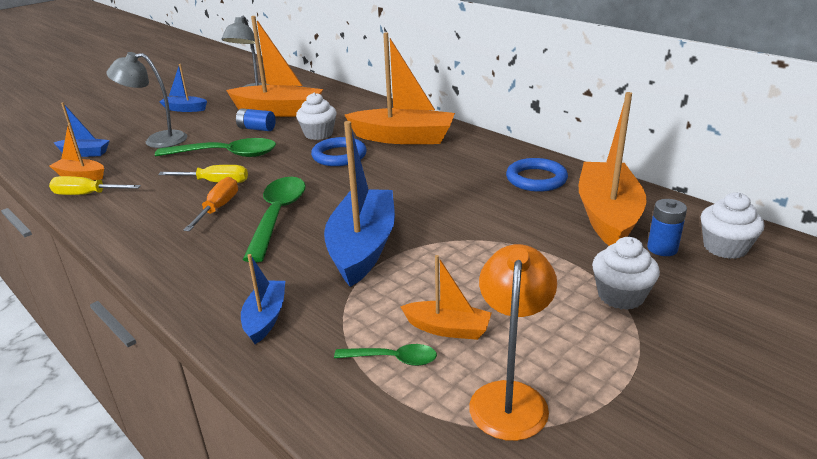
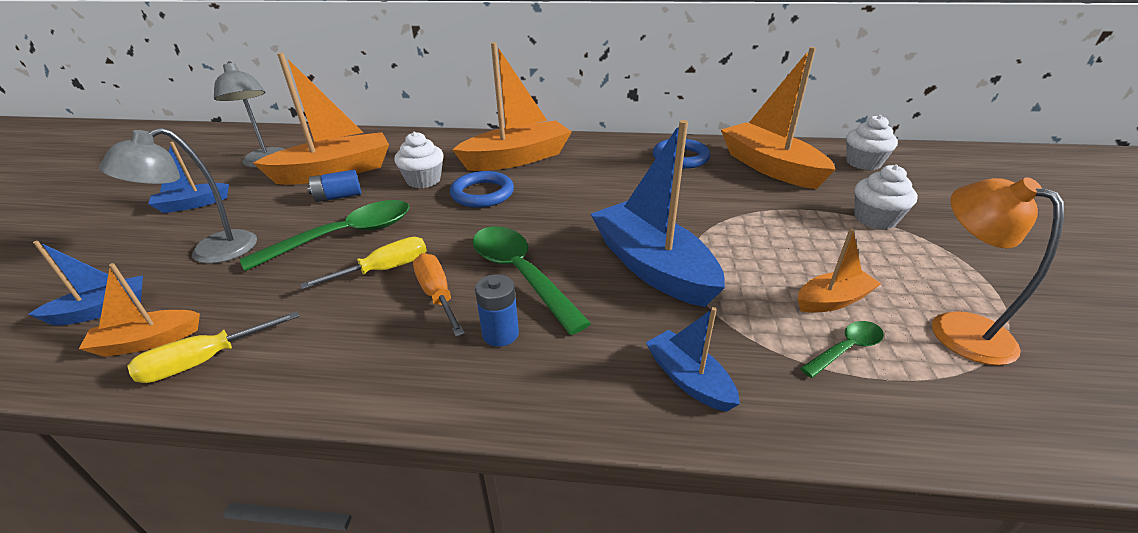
camera: 40 degrees left, 5 degrees up
(662, 248) = (837, 177): blue battery -> blue battery (500, 334)

